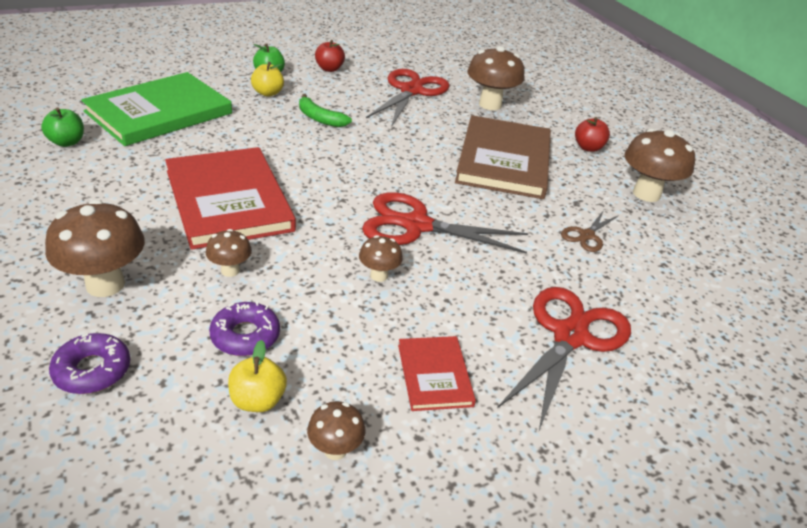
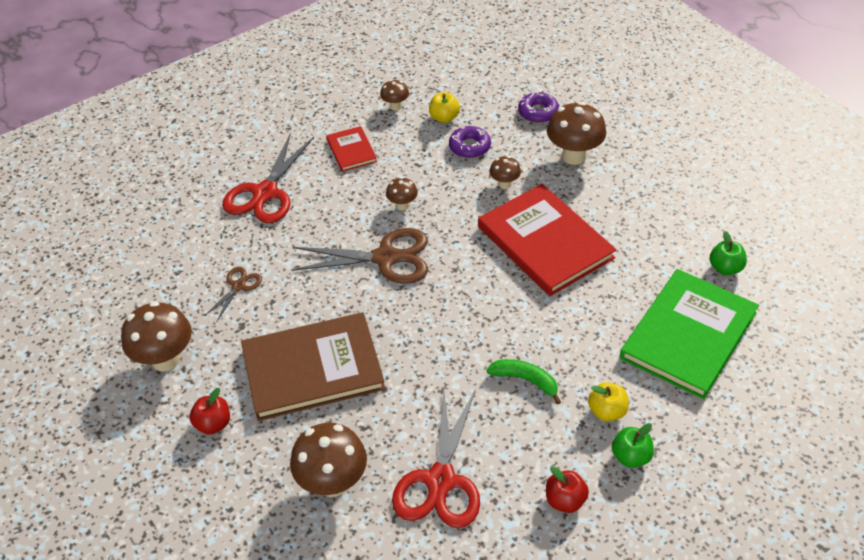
camera: 175 degrees right, 10 degrees up
(416, 225) = (386, 258): red scissors -> brown scissors
(503, 160) = (313, 369): brown book -> brown book turned 75 degrees clockwise

